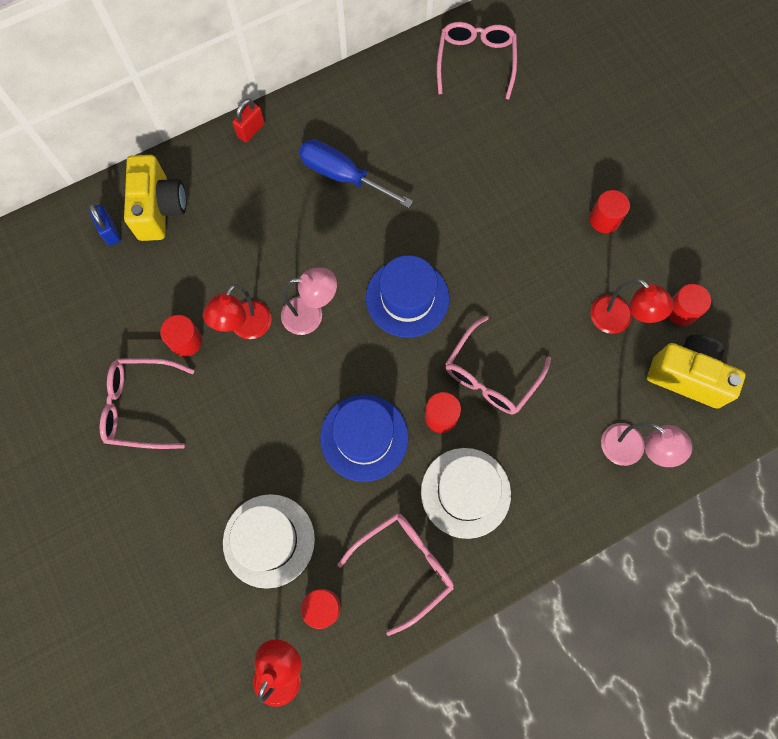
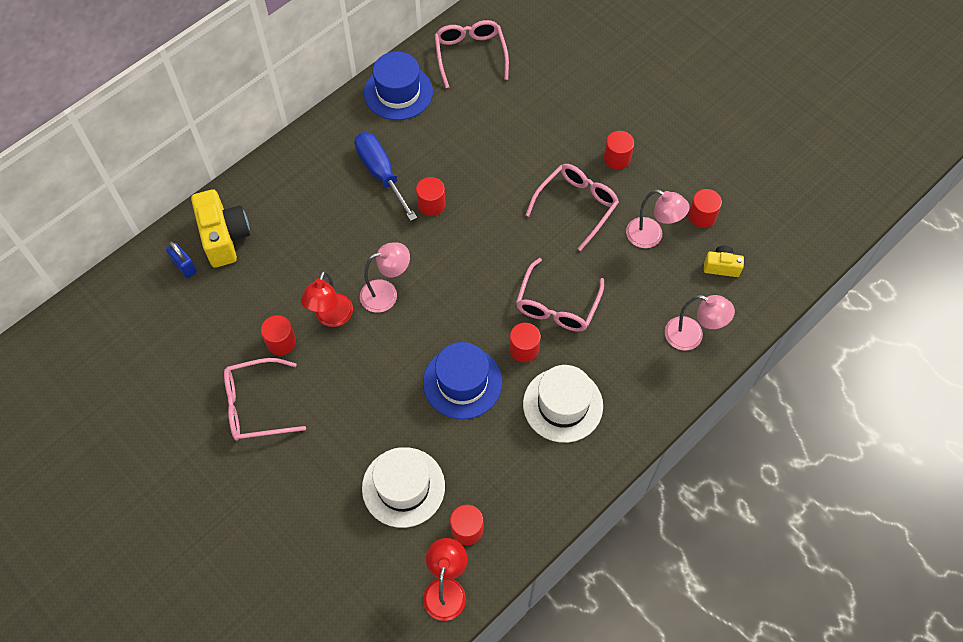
camera: 15 degrees left, 10 degrees down
(251, 130) = (288, 154): red padlock -> none
(342, 176) = (381, 173): blue screwdriver -> blue screwdriver turned 45 degrees clockwise
(386, 224) = (431, 204): none -> red cylinder
(404, 566) = (528, 477): pink glasses -> pink glasses (576, 206)
(407, 298) = (467, 260): blue hat -> blue hat (398, 92)
(618, 321) = (651, 236): red lamp -> pink lamp
(687, 376) = (721, 266): yellow camera -> yellow camera, size x0.53

